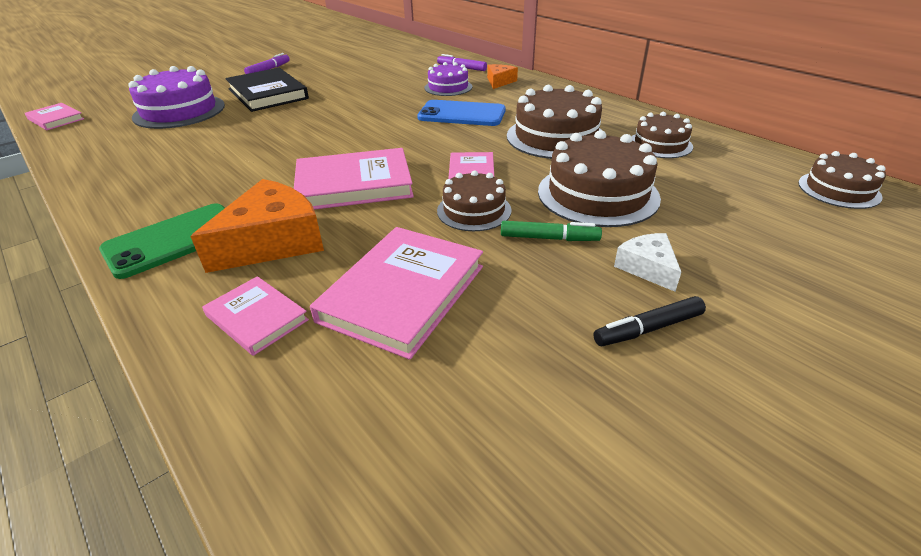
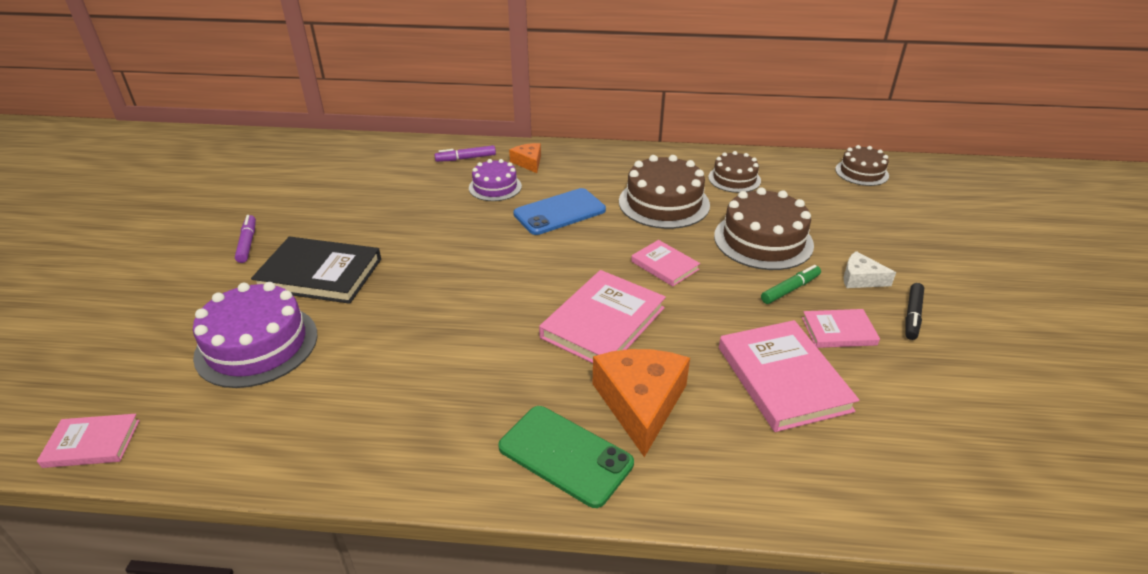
camera: 45 degrees left, 0 degrees up
(173, 240) = (565, 455): green phone -> green phone turned 60 degrees counterclockwise
(257, 318) = (739, 456): pink book -> pink book (838, 331)
(474, 210) = (718, 295): brown cake -> none

